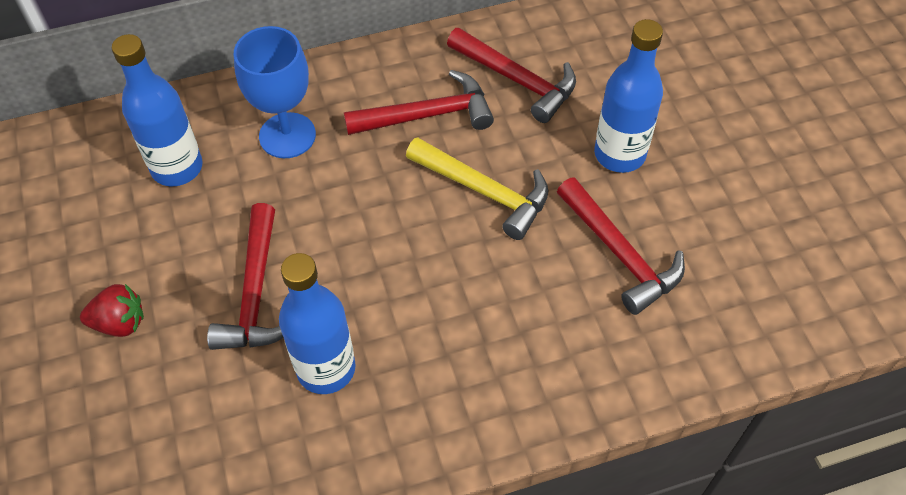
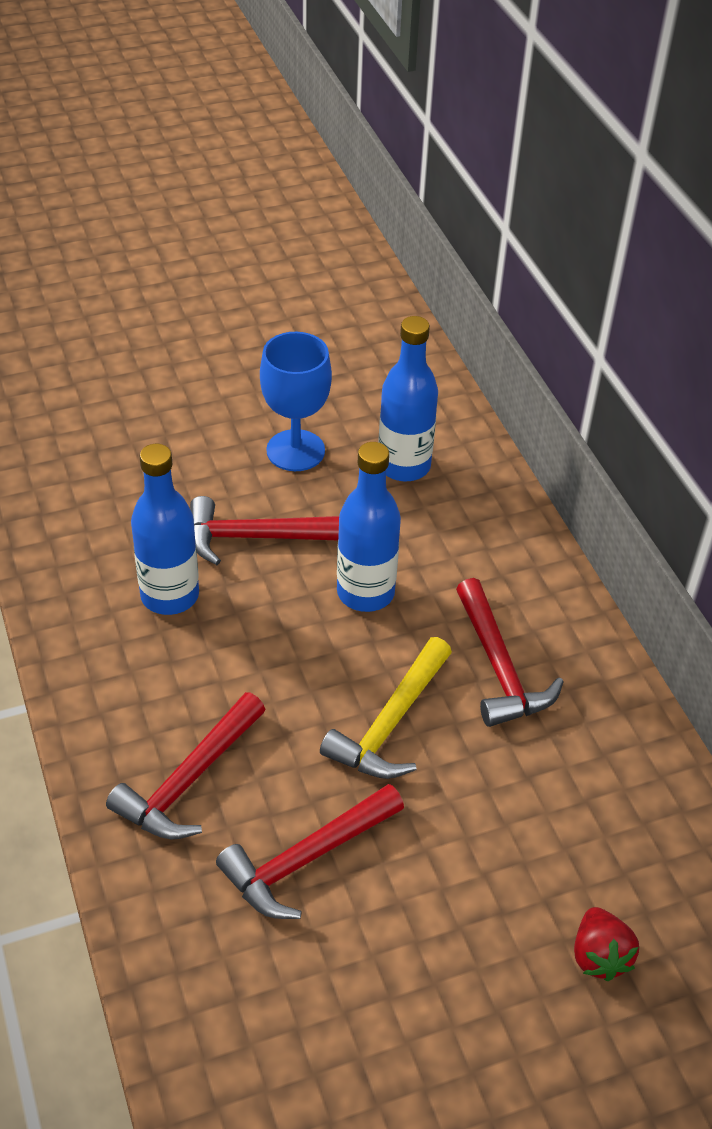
camera: 85 degrees right, 10 degrees down
(120, 323) = (226, 449): red strawberry -> red strawberry (599, 956)
(287, 135) = (454, 546): blue goblet -> blue goblet (295, 450)
(517, 80) = (568, 758): red hammer -> red hammer (189, 781)
(619, 154) = (459, 868): blue bottle -> blue bottle (365, 593)

